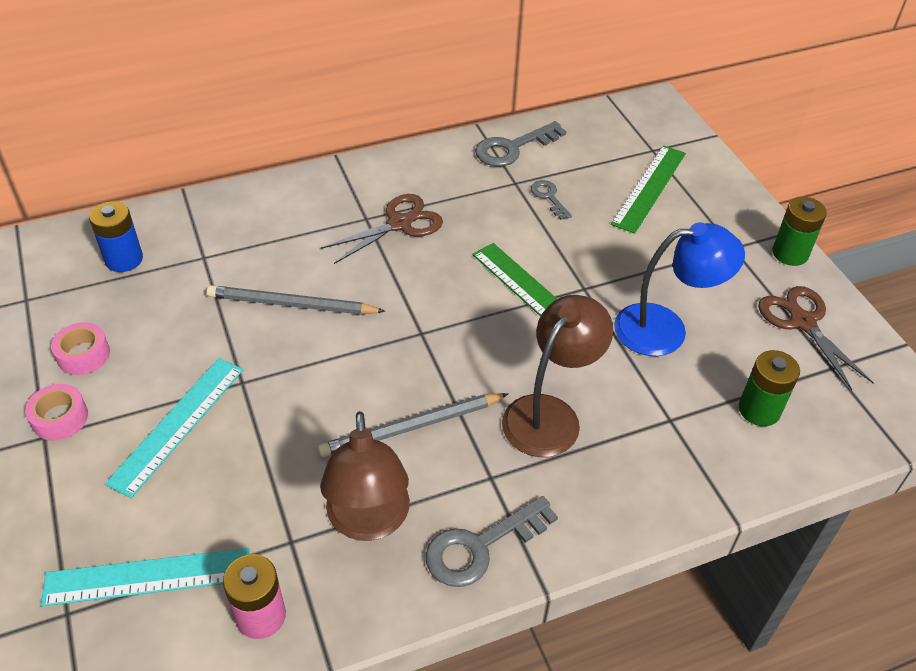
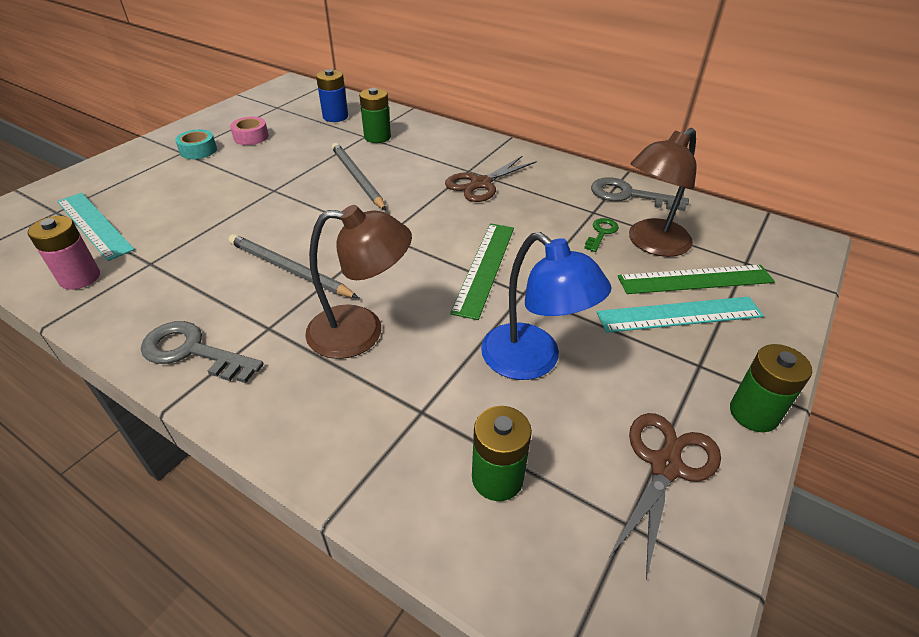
camera: 55 degrees right, 5 degrees down
(60, 418) = (198, 150): pink tape -> turquoise tape
(177, 424) = (221, 184): turquoise ruler -> turquoise ruler (679, 314)
(218, 248) = (377, 137): none -> green battery
(369, 521) = (186, 287): brown lamp -> brown lamp (651, 244)
(399, 224) = (481, 184): brown scissors -> brown scissors turned 120 degrees clockwise
(549, 197) = (601, 233): grey key -> green key

